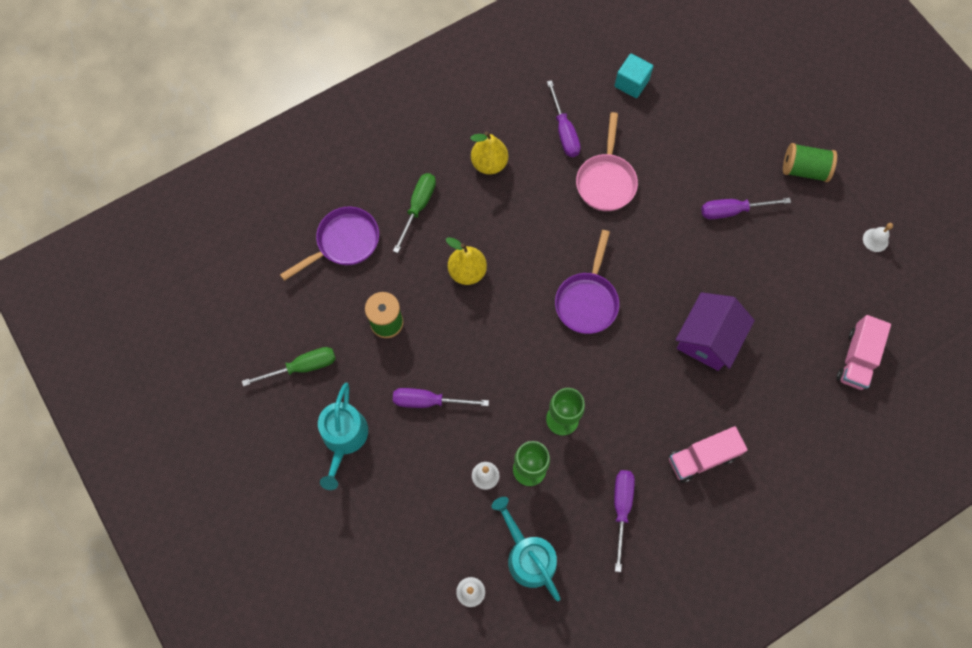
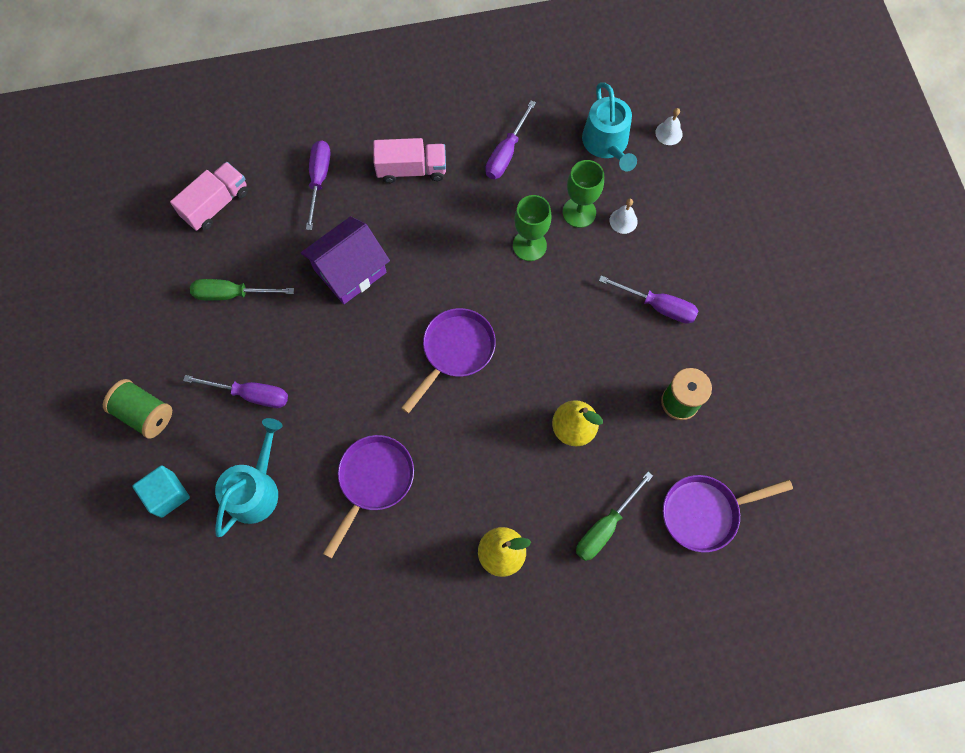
camera: 160 degrees left, 0 degrees up
(302, 367) = (783, 385): green screwdriver -> green screwdriver (232, 294)
(344, 438) = (754, 300): turquoise watering can -> turquoise watering can (255, 489)
(564, 131) = (394, 564): purple screwdriver -> purple screwdriver (319, 180)
(606, 181) = (373, 481): pink pan -> purple pan
(631, 83) = (282, 602): turquoise cube -> turquoise cube (167, 495)
(875, 240) = (121, 310): white bell -> none

